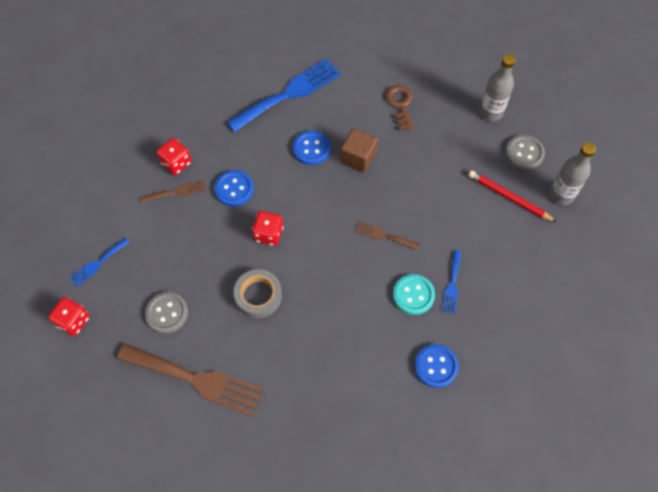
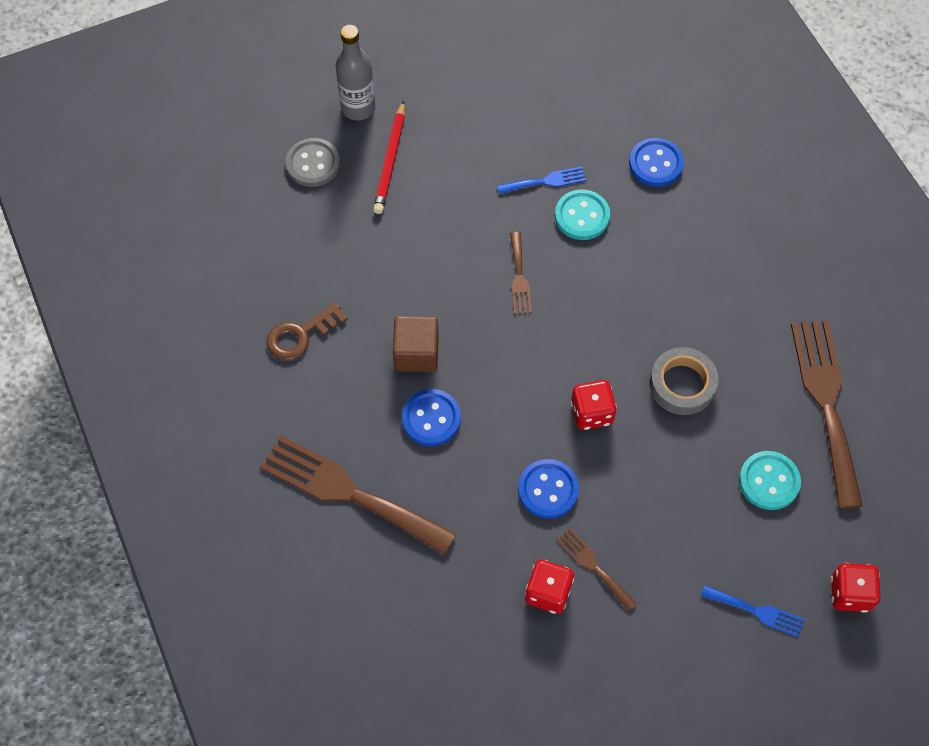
camera: 115 degrees left, 0 degrees up
(167, 313) = (769, 481): grey button -> turquoise button
(289, 94) = (349, 492): blue fork -> brown fork
(491, 112) = (263, 221): grey bottle -> none

